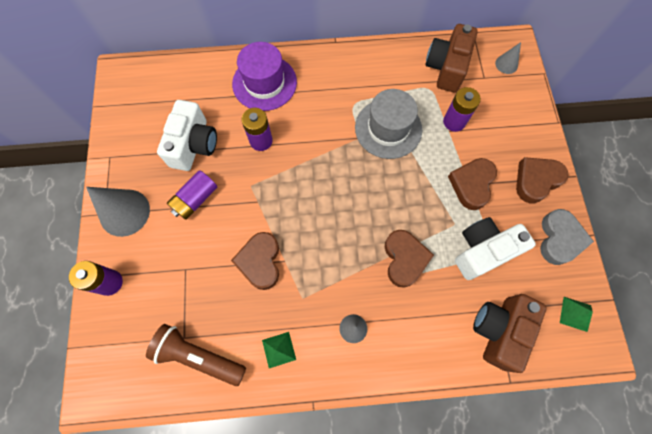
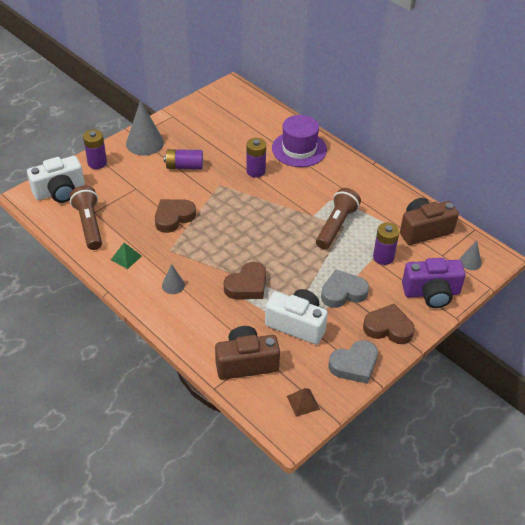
camera: 50 degrees right, 25 degrees down
(194, 145) = (219, 144): white camera -> white camera (60, 191)
(388, 128) = (336, 226): grey hat -> brown flashlight
(471, 184) = (343, 292): brown heart -> grey heart
(520, 118) = (431, 293): none -> purple camera
(575, 314) = (303, 402): green pyramid -> brown pyramid

